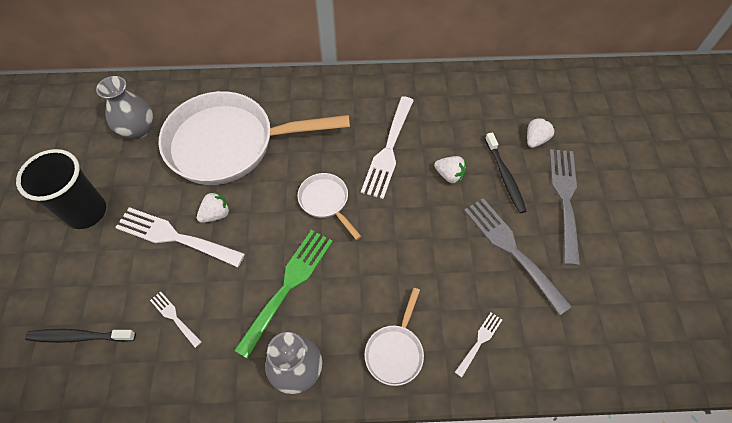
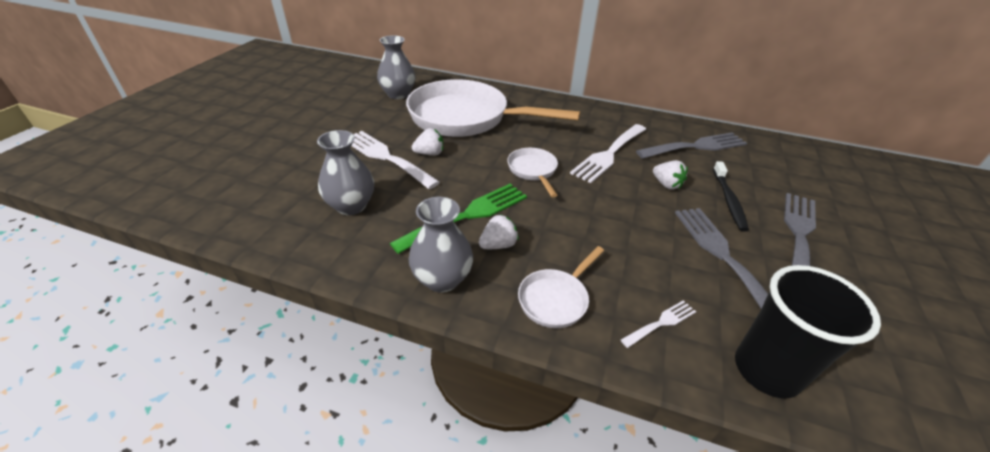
camera: 20 degrees right, 20 degrees down
(79, 336) = (265, 194): black toothbrush -> none
(86, 212) = (327, 126): black cup -> black cup (766, 370)
(174, 317) = (351, 206): white fork -> grey vase
(464, 109) = (696, 146): none -> grey fork
(535, 139) = (770, 183): white strawberry -> white strawberry (498, 245)

